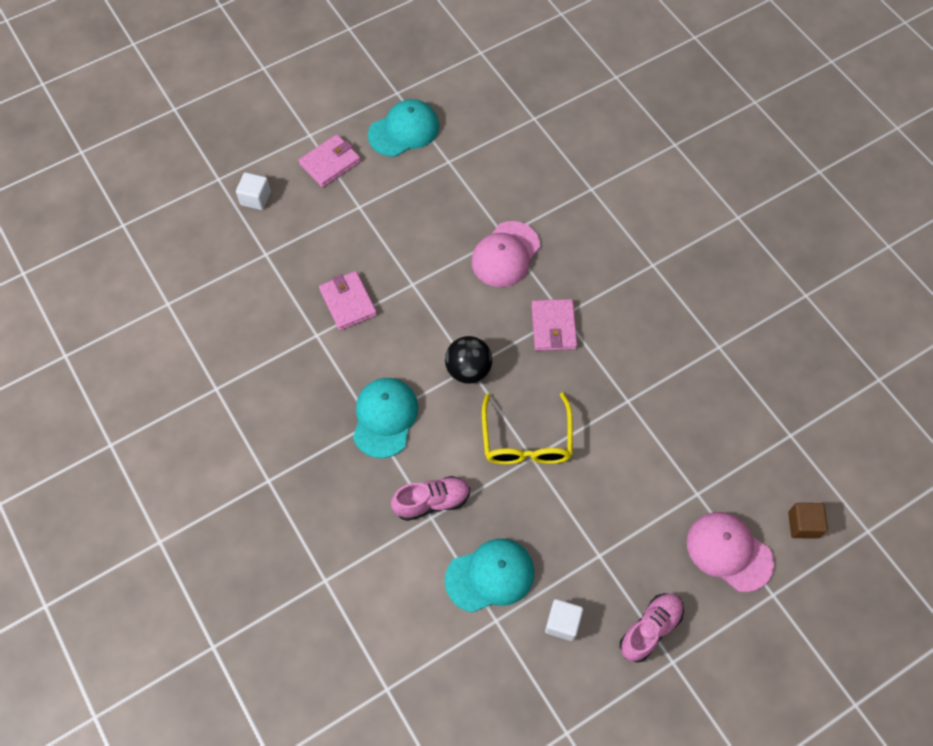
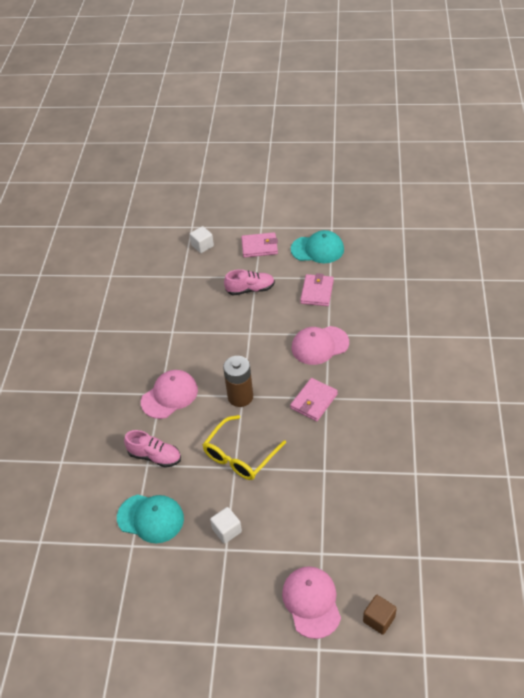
camera: 40 degrees right, 15 degrees down
(348, 302) = (204, 324): pink wallet -> pink wallet (317, 292)
(385, 418) = (169, 395): turquoise cap -> pink cap
(468, 370) = (240, 397): black ball -> brown battery
(562, 623) = (168, 573): white cube -> white cube (227, 530)
(650, 629) = (218, 614): pink shoe -> pink shoe (250, 289)

